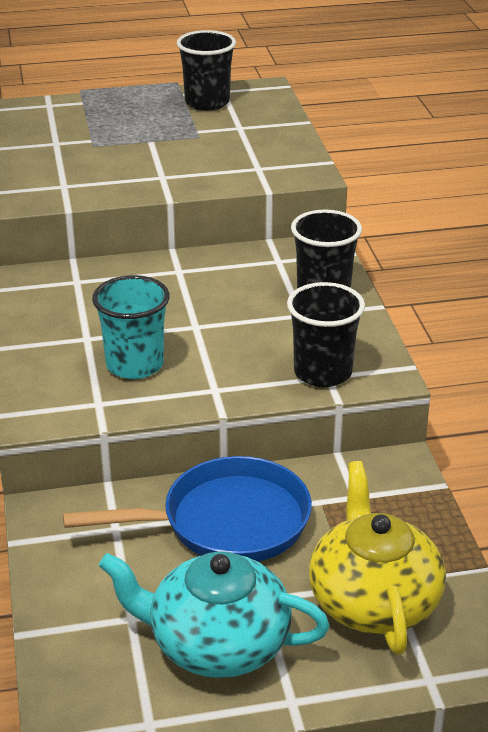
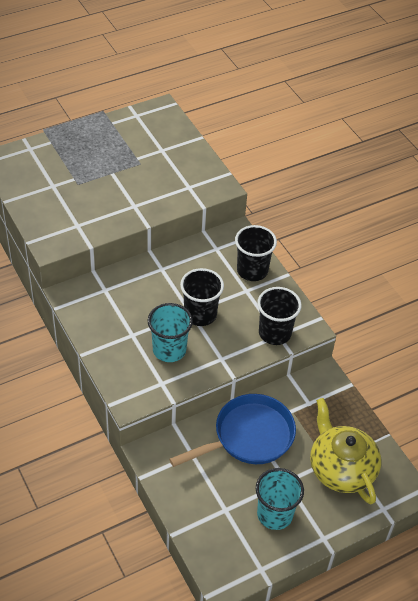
camera: 20 degrees left, 15 degrees up
(207, 102) = (131, 129): black cup -> black cup (200, 314)
(217, 644) = (274, 514): turquoise teapot -> turquoise cup

